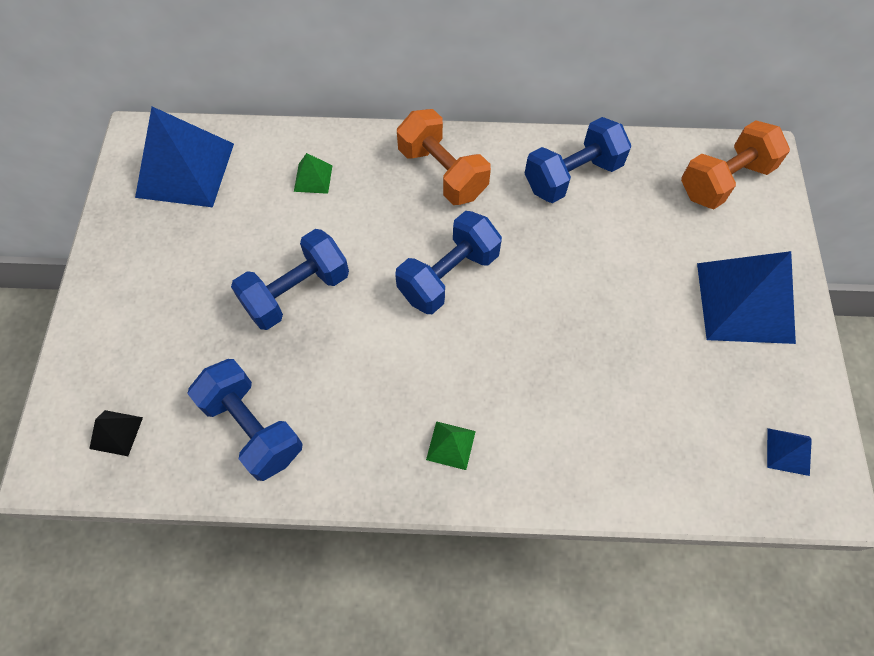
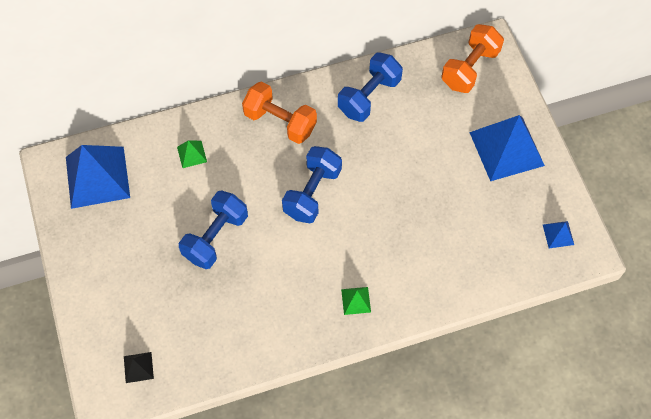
camera: 20 degrees left, 0 degrees up
(253, 428) = (226, 333): blue dumbbell -> none

